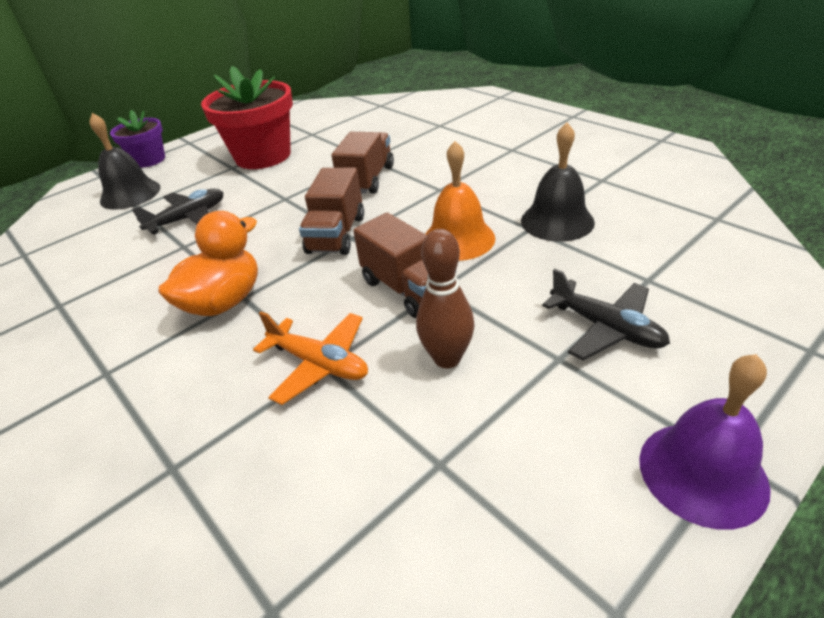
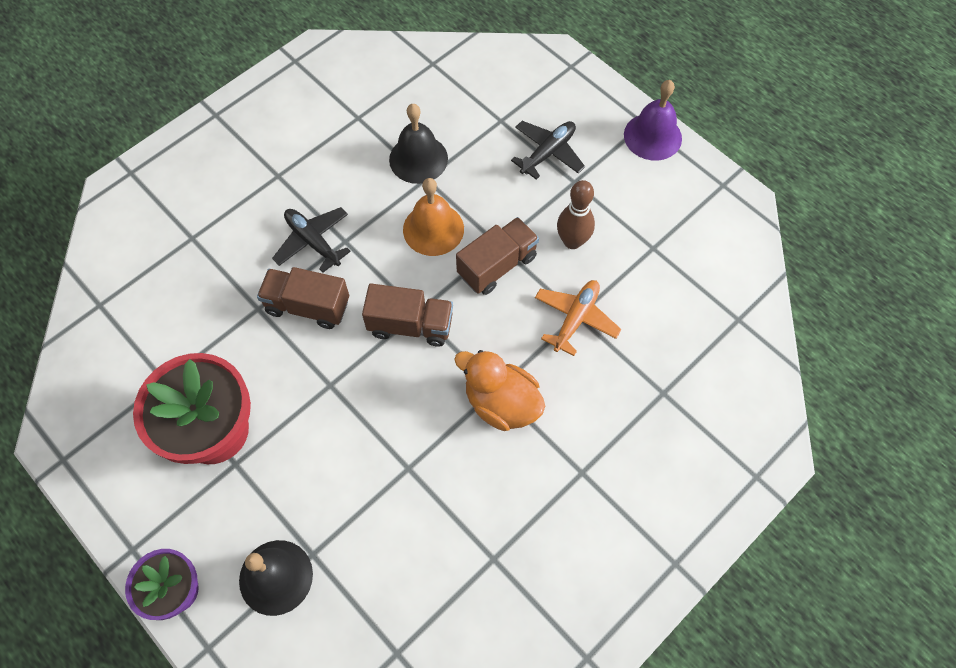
camera: 95 degrees left, 25 degrees up
(188, 218) = (352, 480): black plane -> black plane (313, 242)

